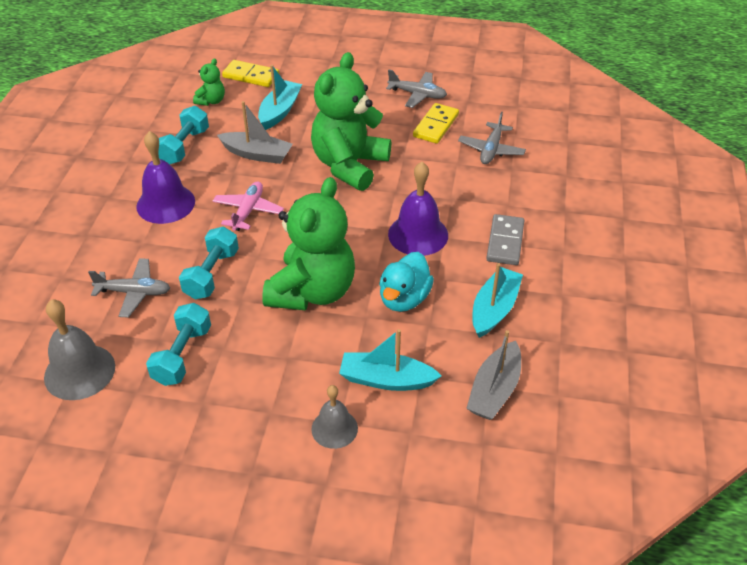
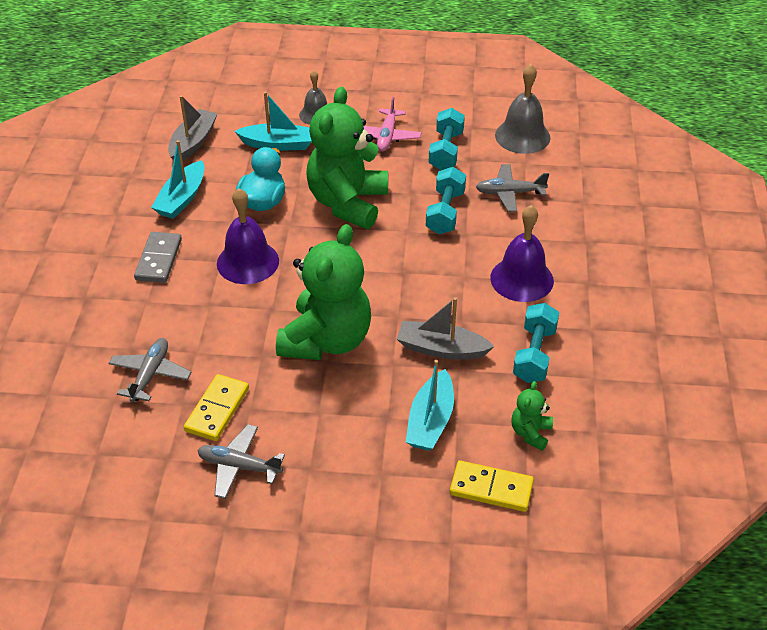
camera: 175 degrees right, 0 degrees up
(248, 211) = (430, 276): pink plane -> pink plane (387, 136)

